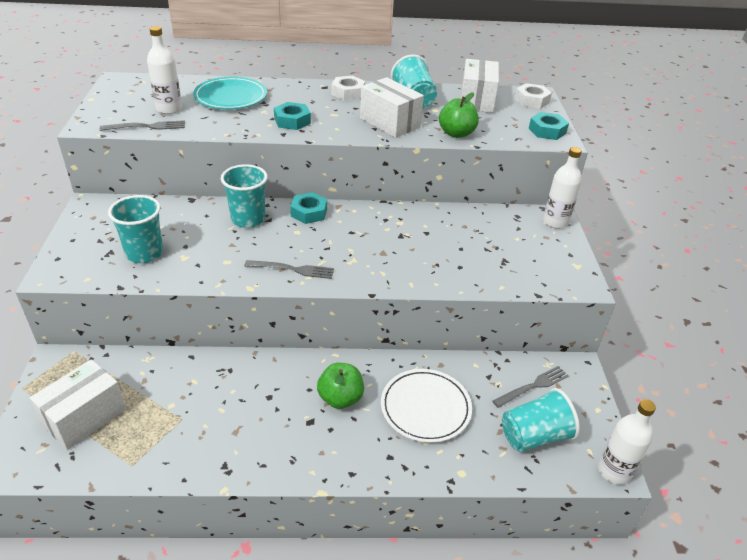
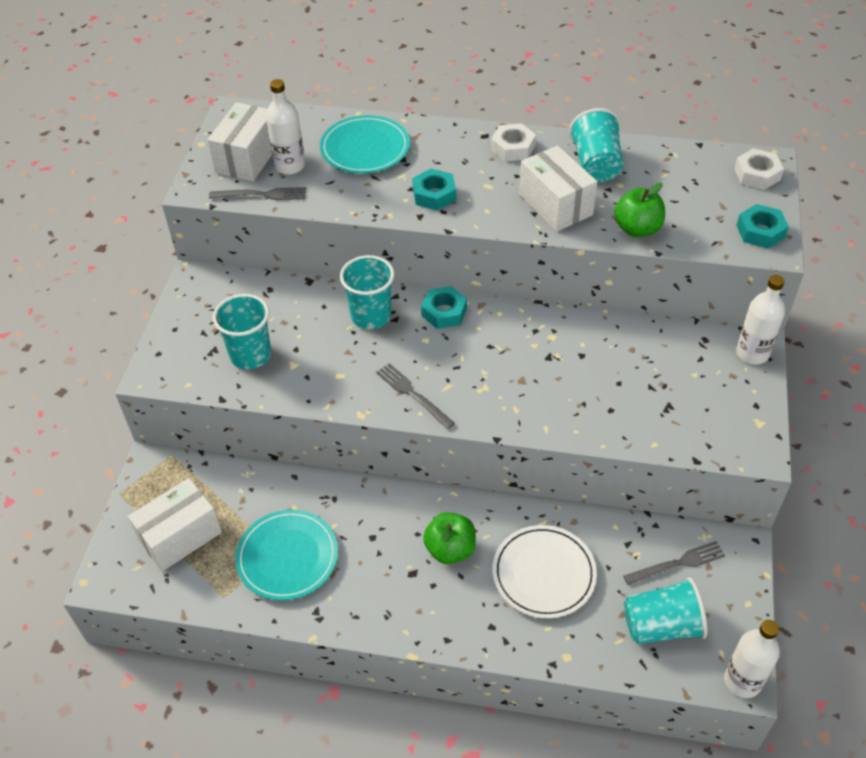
camera: 15 degrees right, 10 degrees up
(191, 422) = (287, 557): none -> turquoise plate
(293, 269) = (412, 394): grey fork -> grey fork turned 150 degrees counterclockwise
(477, 100) = (680, 170): white box -> white box (247, 158)

